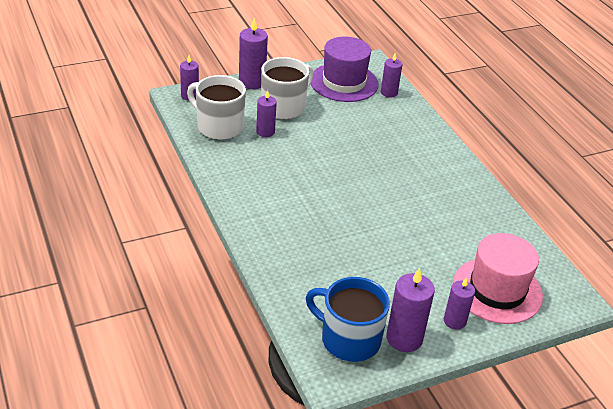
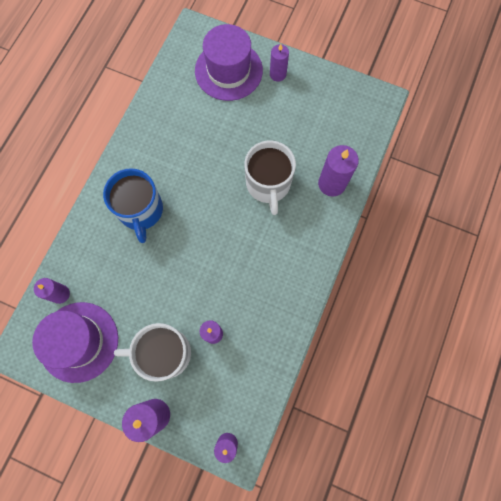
camera: 130 degrees left, 35 degrees up
(219, 126) = (243, 374): white mug -> white mug (268, 184)
(349, 339) = (349, 112): blue mug -> blue mug (141, 210)
(404, 338) = (318, 88): purple candle -> purple candle (332, 183)
(497, 290) = (228, 71): pink hat -> purple hat

